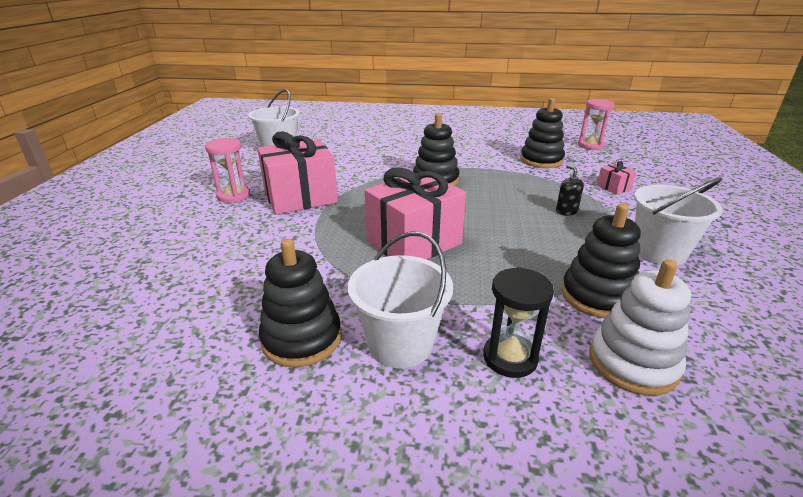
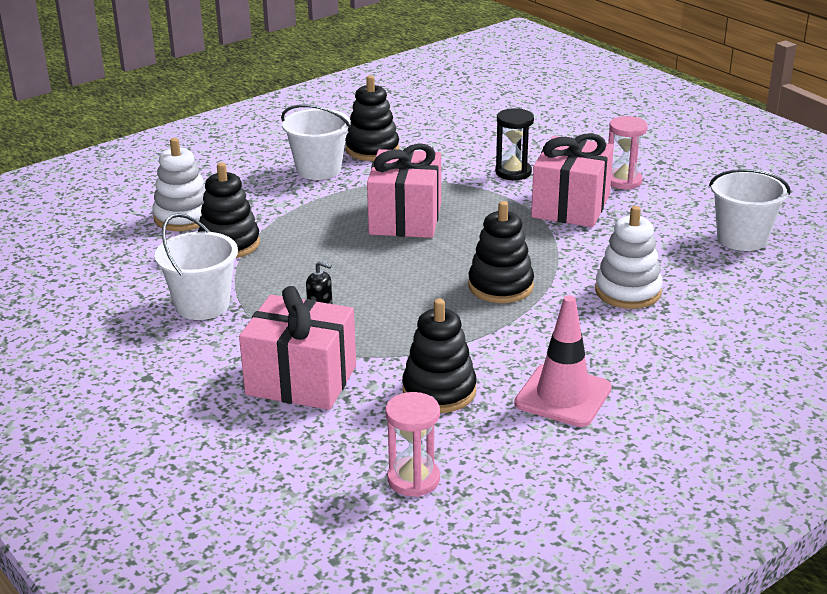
camera: 135 degrees right, 0 degrees up
(382, 155) = (627, 291): none -> white stacking toy
(488, 142) = (563, 396): none -> pink traffic cone
(510, 358) = (253, 190): black hourglass -> black hourglass (513, 172)
(613, 187) = (301, 380): pink gift -> pink gift, size x2.39

